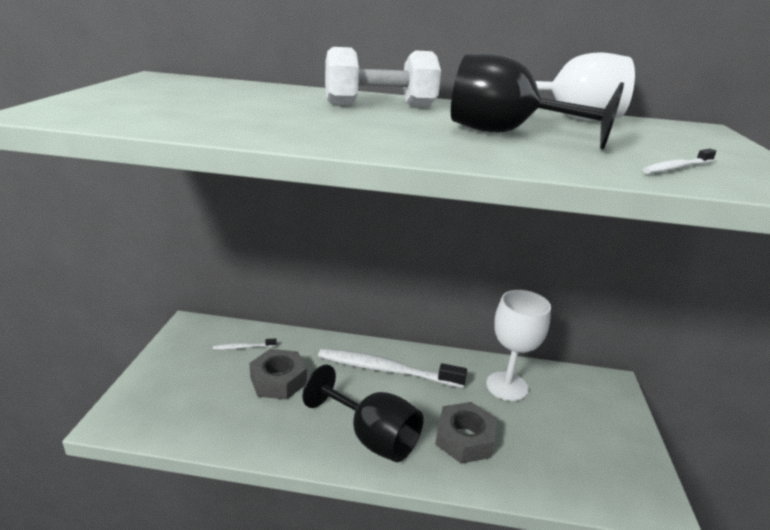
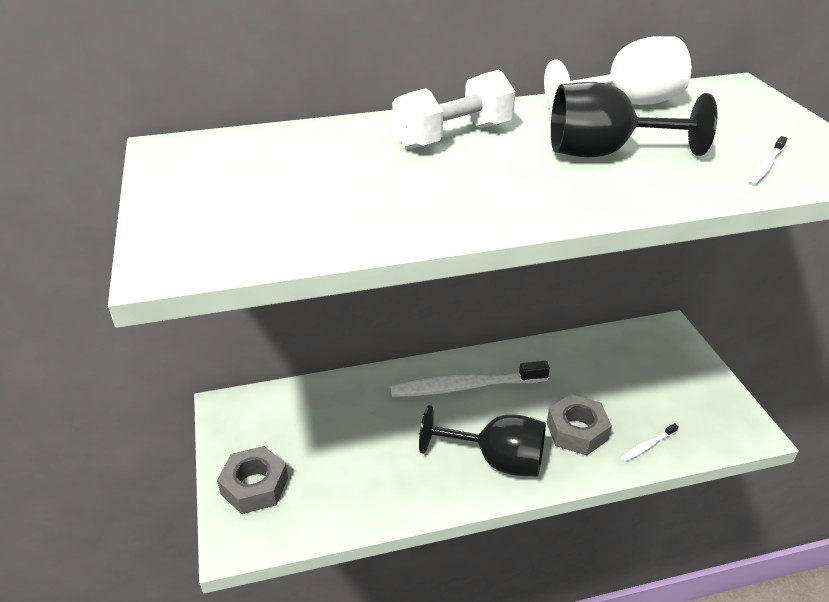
camera: 20 degrees left, 10 degrees up
(243, 347) = (305, 412): white toothbrush -> white toothbrush (647, 446)
(278, 380) = (369, 436): grey nut -> grey nut (254, 486)
(507, 386) = (583, 364): white goblet -> none

